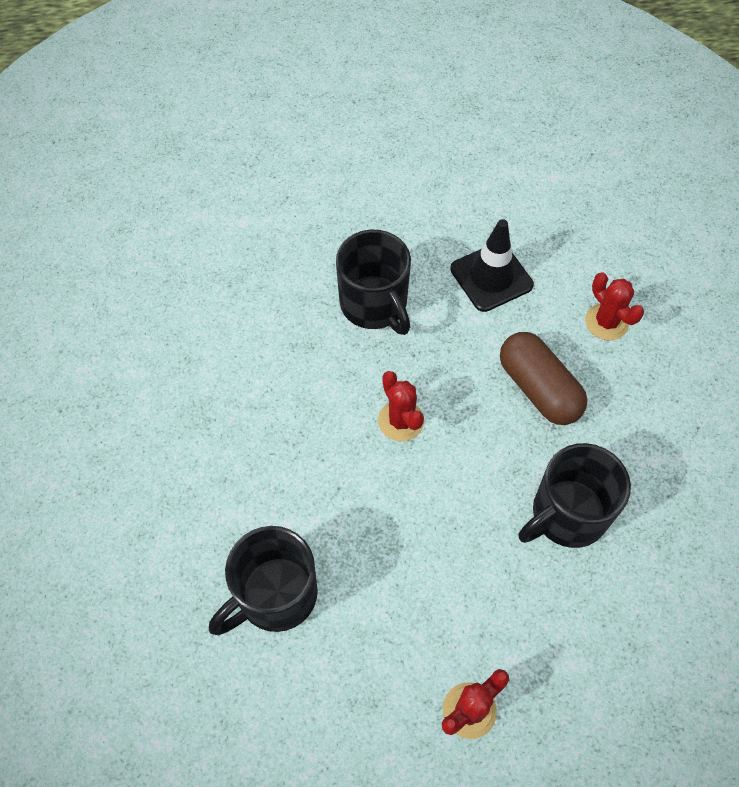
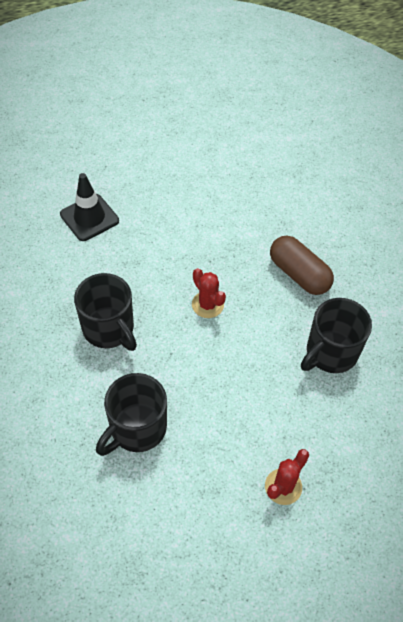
camera: 10 degrees left, 5 degrees down
(374, 305) = (178, 231): black mug -> black mug (109, 329)
(491, 277) = (256, 205): black traffic cone -> black traffic cone (89, 217)
(606, 322) = (338, 227): red cactus -> none

